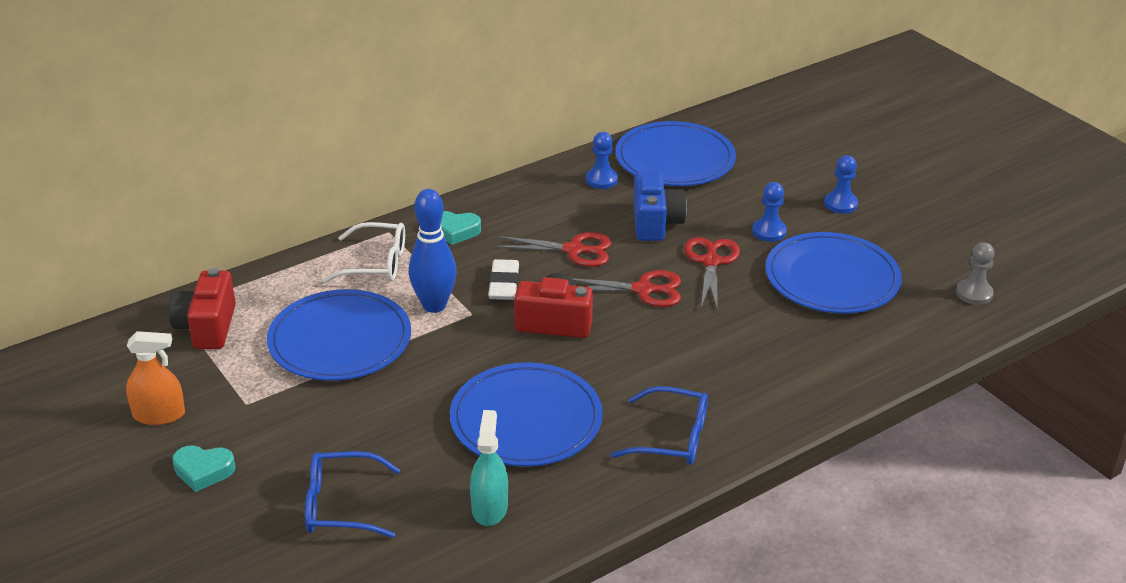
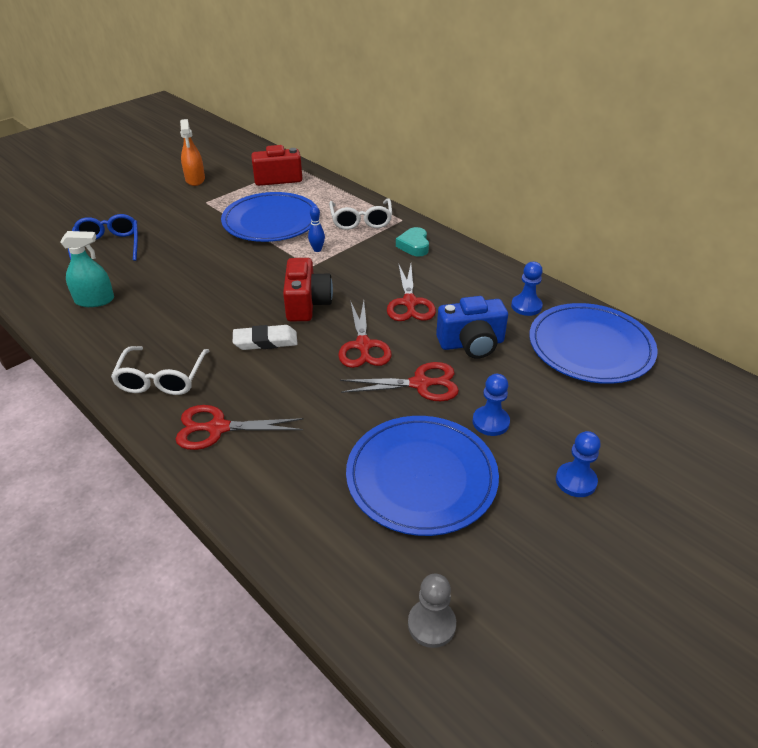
camera: 80 degrees right, 5 degrees up
(203, 471) = (145, 200): turquoise heart -> none
(434, 305) = (317, 249): blue bowling pin -> blue bowling pin, size x0.47
(504, 284) = (351, 275): white eraser -> white eraser (265, 341)
(526, 419) = (187, 304): blue plate -> none
(672, 438) = (161, 379): blue glasses -> white glasses
(758, 395) = (218, 428): none -> red scissors

